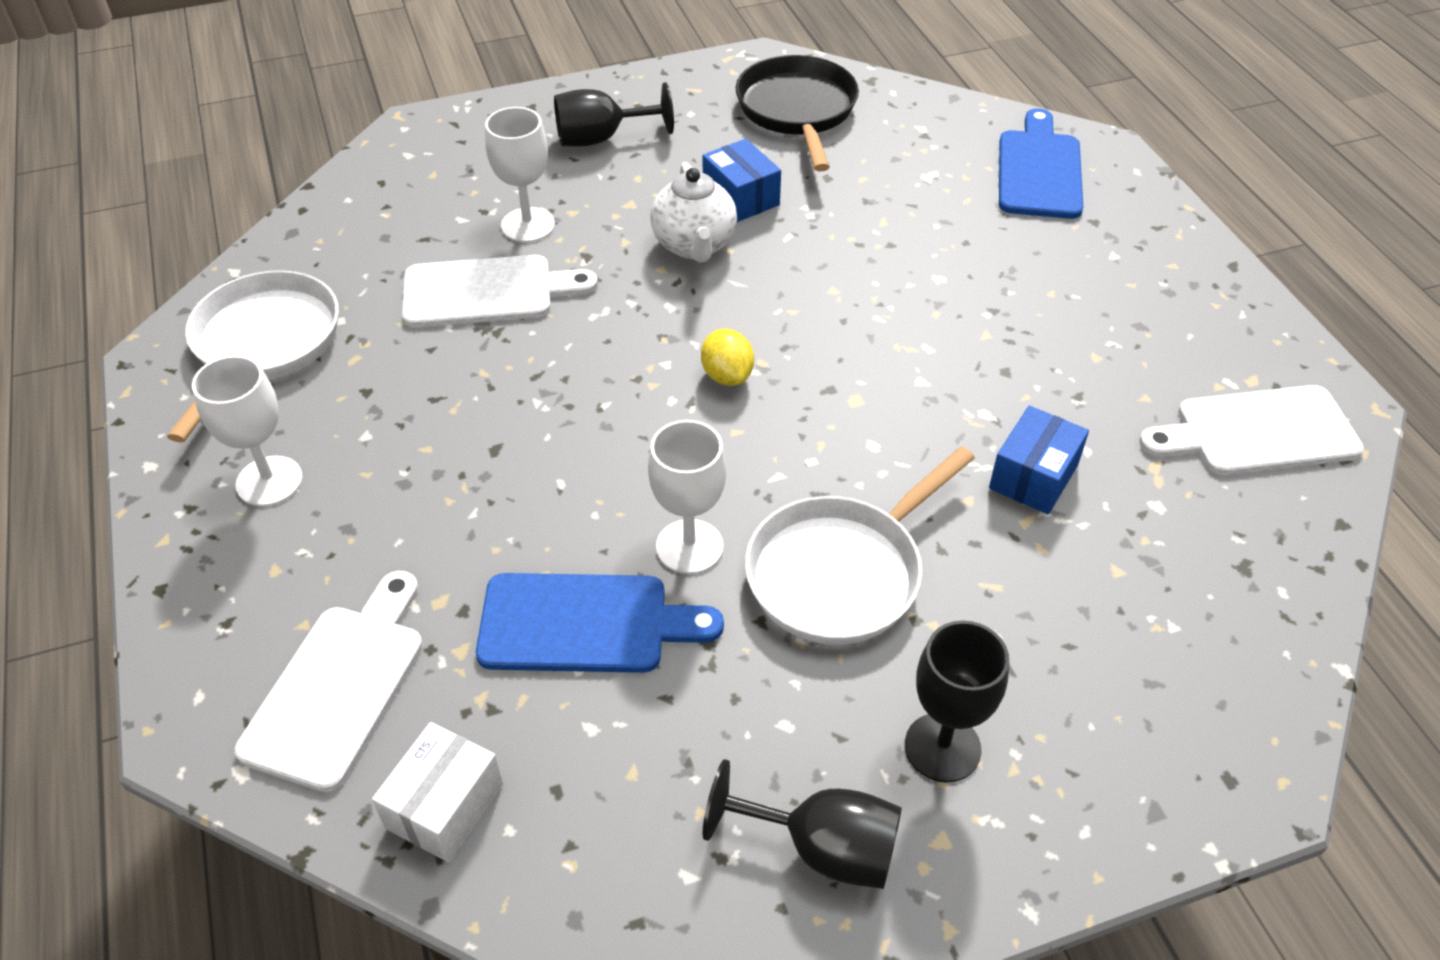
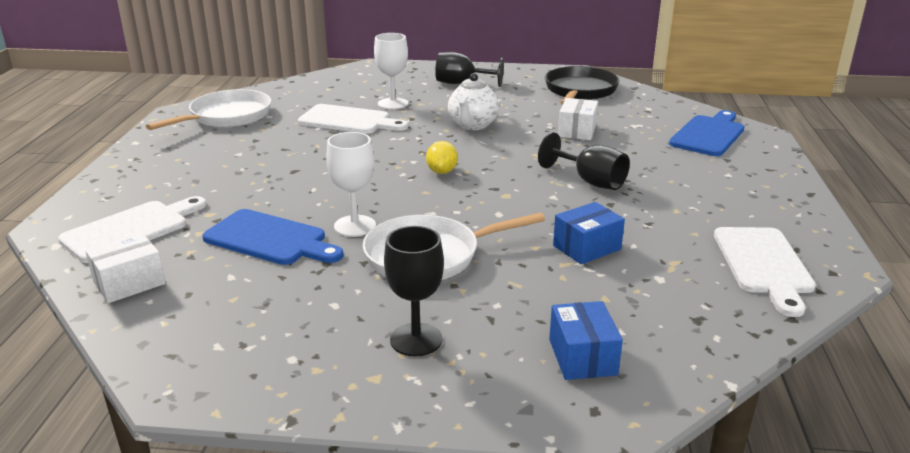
camera: 25 degrees right, 20 degrees down
(269, 481) = (179, 158): white goblet -> none
(741, 197) = (516, 114): blue box -> blue box (582, 357)
(822, 848) = (302, 358): black goblet -> black goblet (590, 181)
(856, 214) = (577, 131): none -> white box
(1257, 432) = (763, 264): white cutting board -> white cutting board turned 105 degrees counterclockwise

